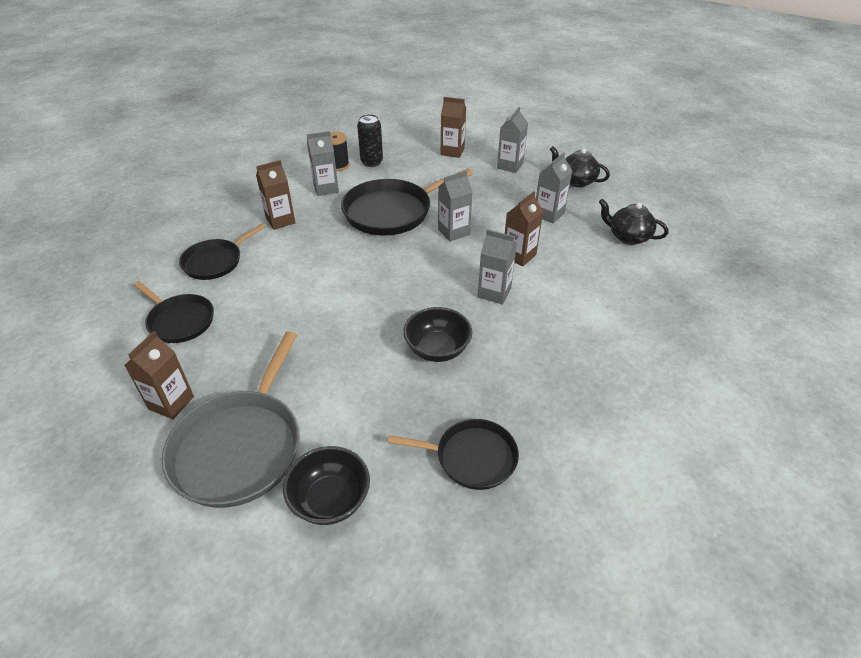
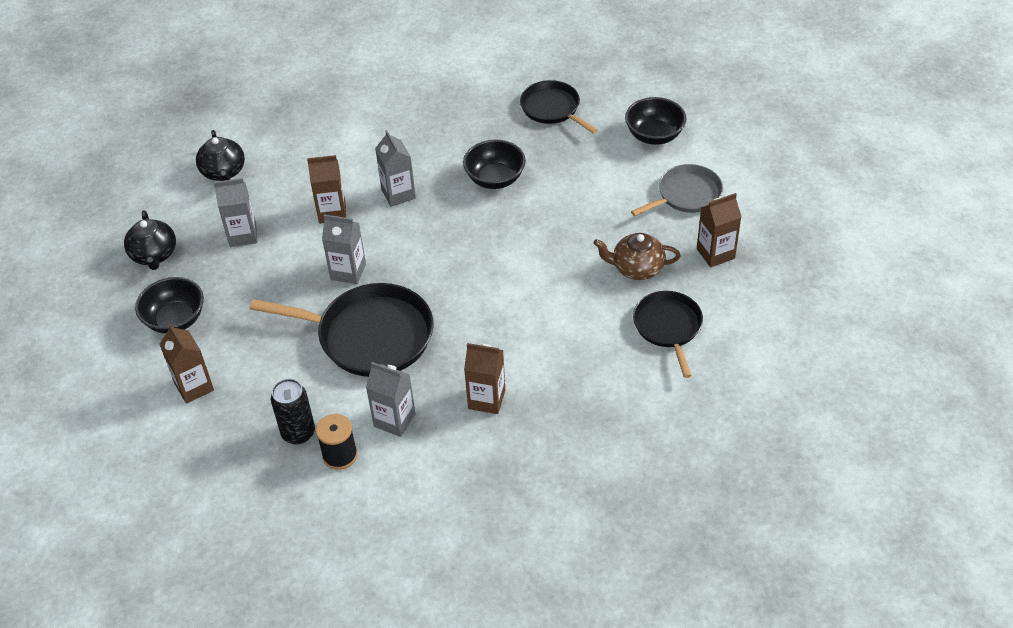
camera: 135 degrees left, 5 degrees up
(215, 261) = (593, 381): black pan -> none
(240, 348) = (636, 268): none -> brown teapot
(240, 446) = (686, 195): grey pan -> grey pan, size x0.61
(510, 166) = (175, 320): grey carton -> black bowl

